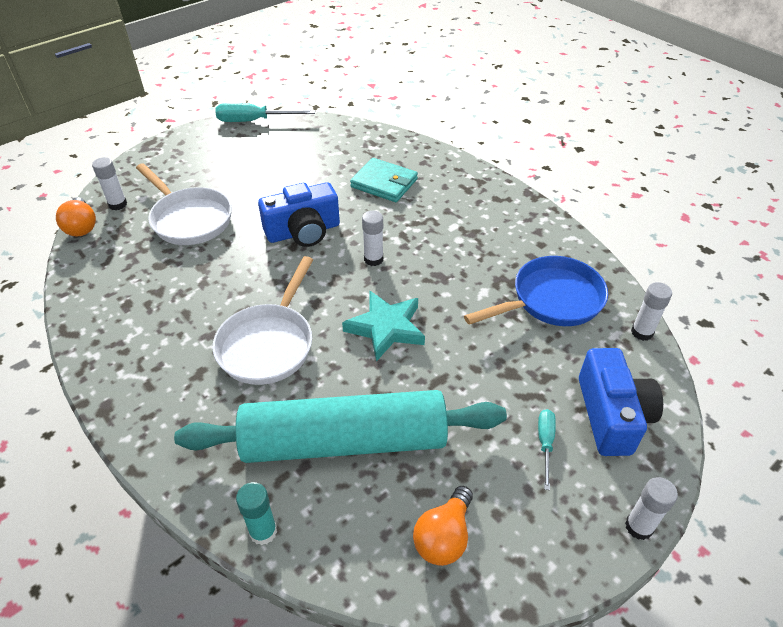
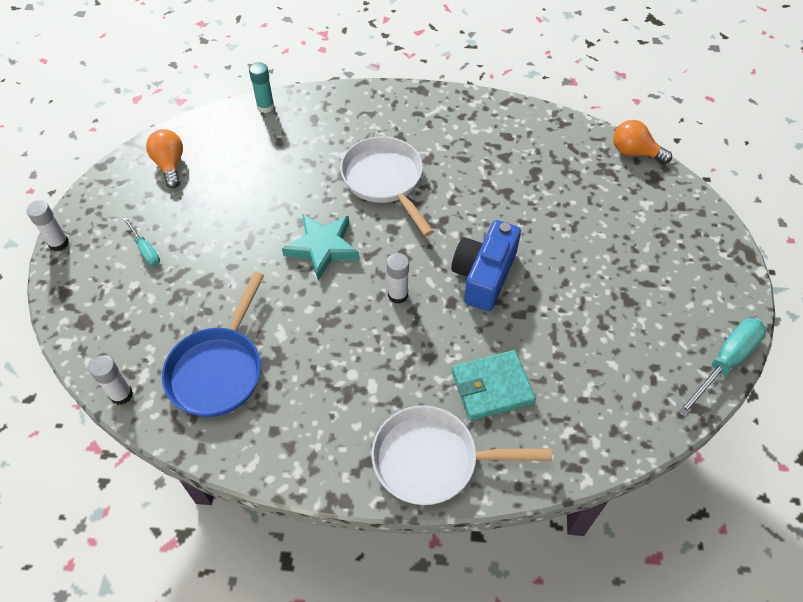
camera: 135 degrees right, 10 degrees up
(118, 204) = (649, 185): white glue stick -> none
(189, 219) = (580, 216): white pan -> white pan (432, 460)
(344, 441) = (271, 167): turquoise rolling pin -> none
(612, 415) = (110, 301): blue camera -> none

